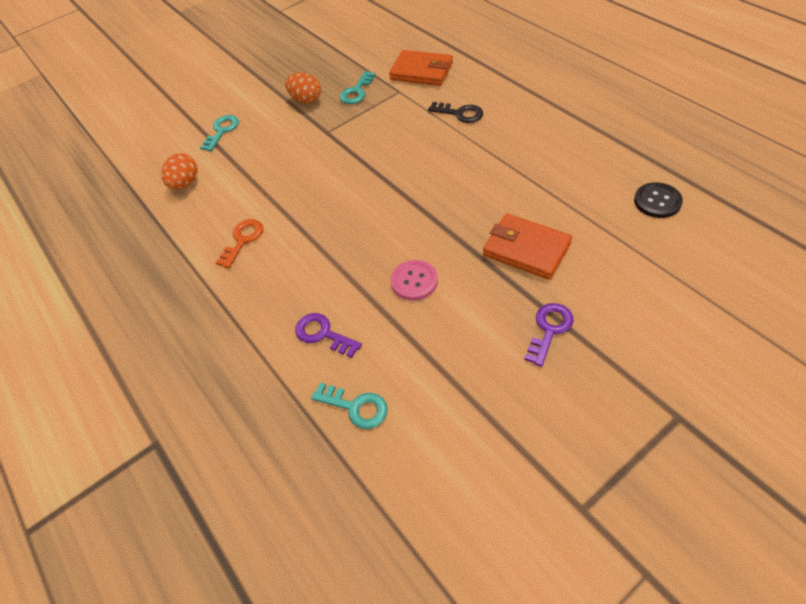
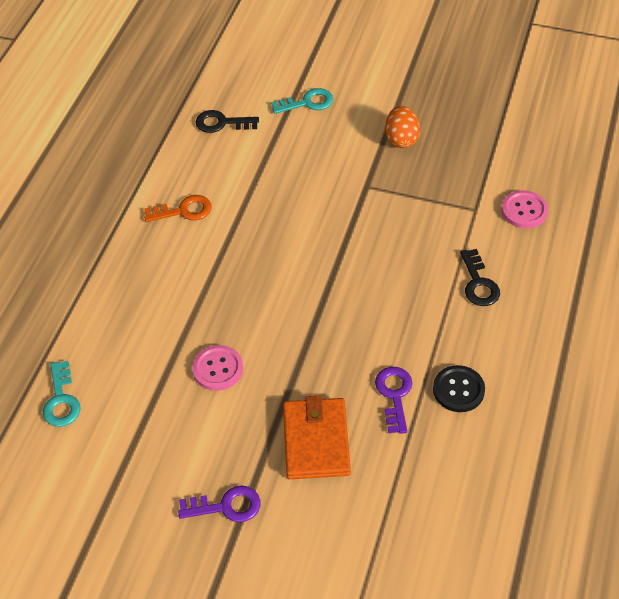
camera: 50 degrees right, 0 degrees up
(185, 183) = (222, 123): orange egg -> black key
(323, 334) = (119, 334): purple key -> purple key (394, 395)
(356, 91) = (446, 173): turquoise key -> none
(421, 71) = (524, 210): orange wallet -> pink button
(657, 201) = (465, 532): black button -> black button (458, 390)

